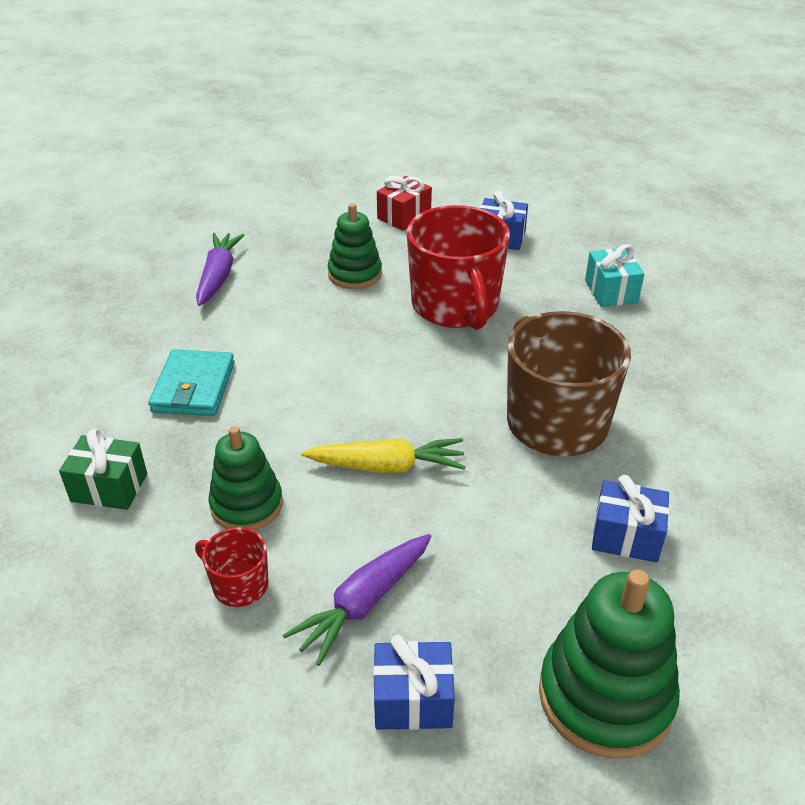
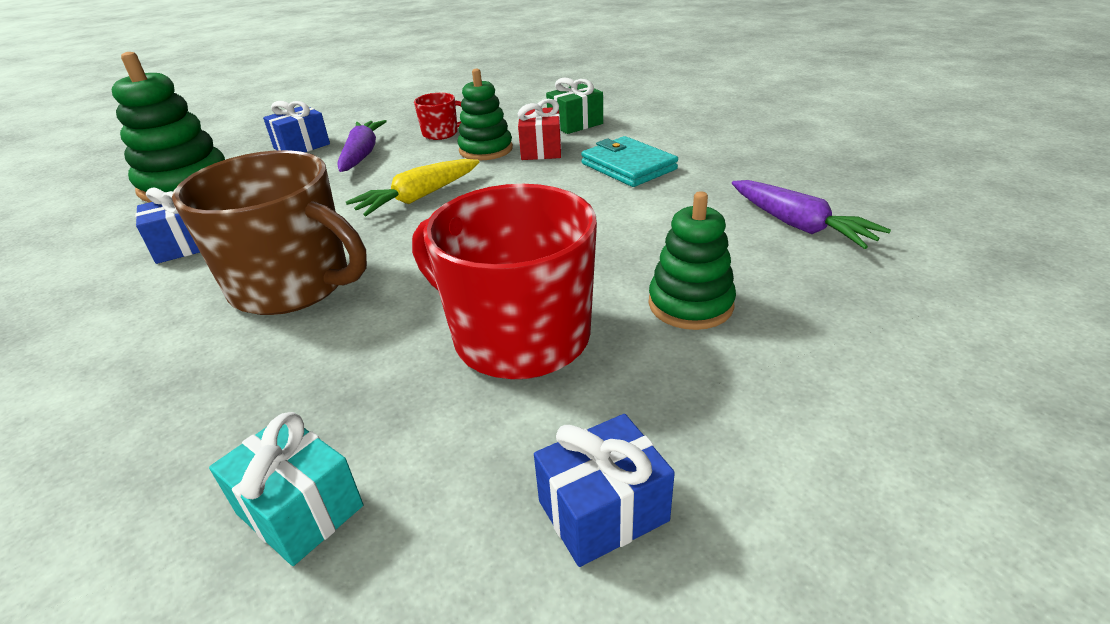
camera: 140 degrees right, 5 degrees down
(404, 216) = (811, 440): red gift -> red gift (541, 150)

